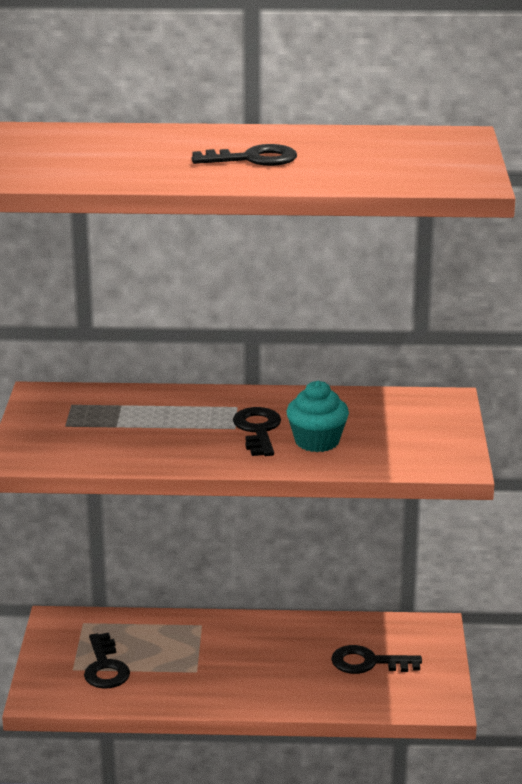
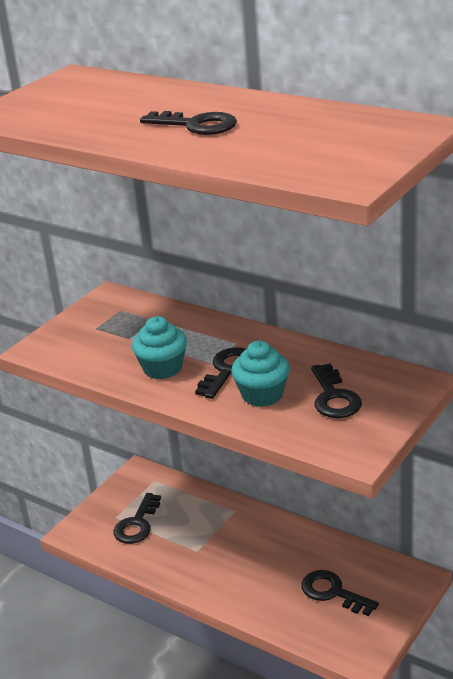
camera: 35 degrees right, 5 degrees up
(188, 443) = (162, 368): none -> turquoise cupcake
(386, 428) = (334, 397): none -> black key

